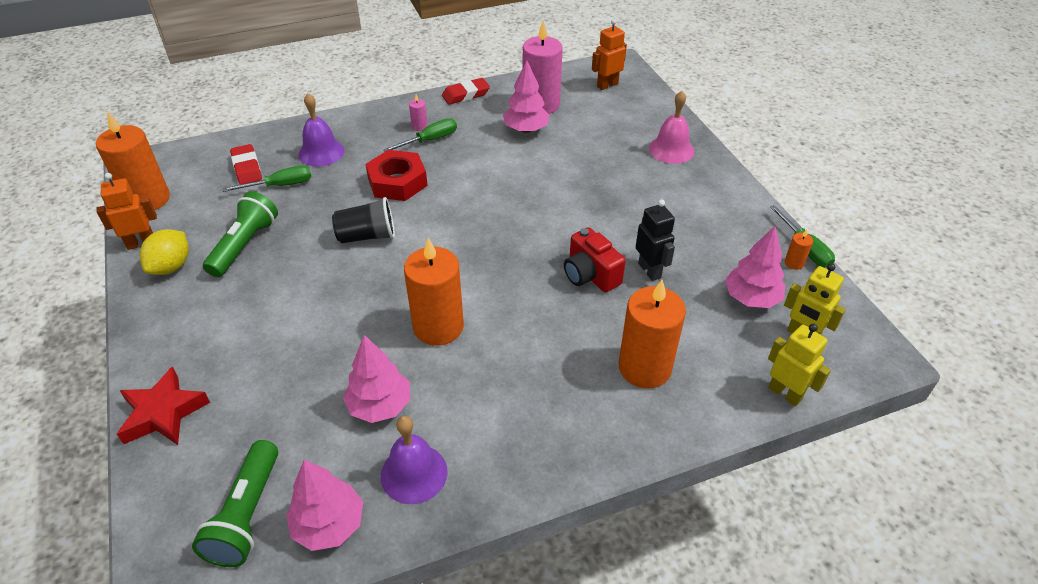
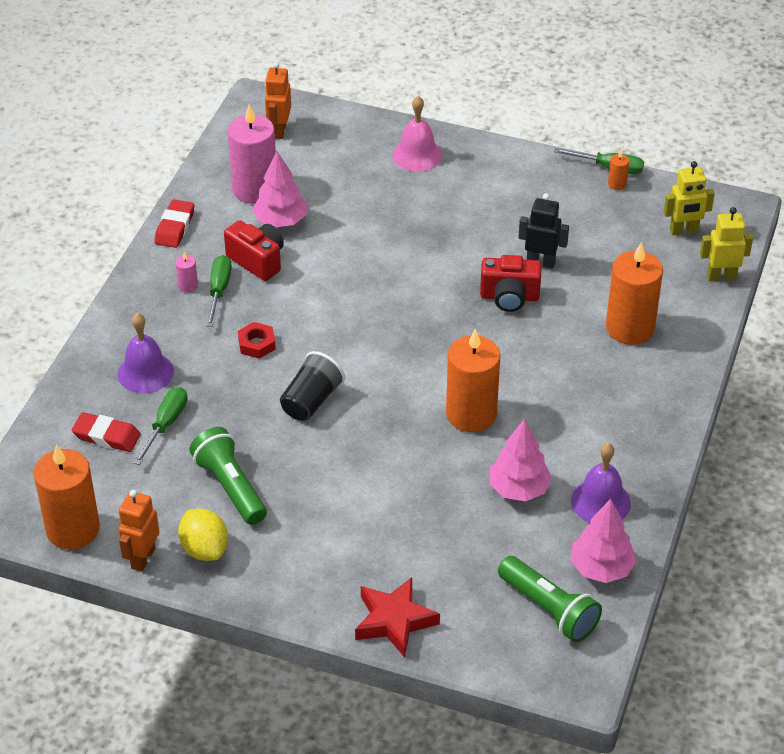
camera: 50 degrees left, 0 degrees up
(397, 182) = (257, 344): red nut -> red nut, size x0.56
(477, 140) = (257, 260): none -> red camera
(751, 298) = (625, 230): pink tree -> none

